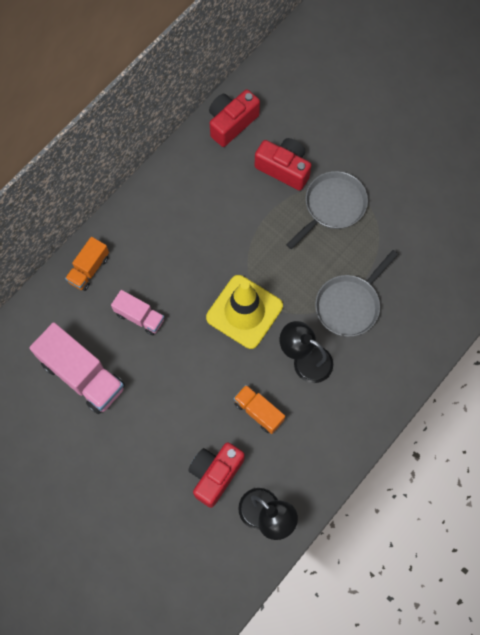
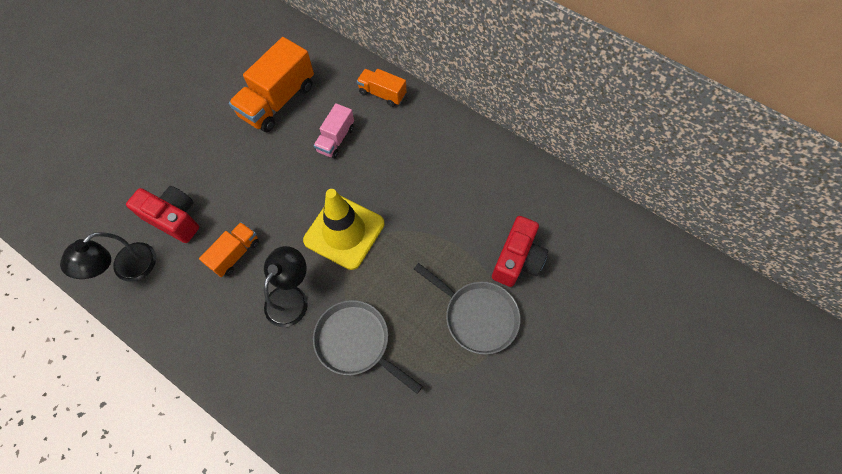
camera: 85 degrees right, 5 degrees down
(82, 375) = (278, 101): pink truck -> orange truck
(231, 123) = (563, 202): red camera -> none

